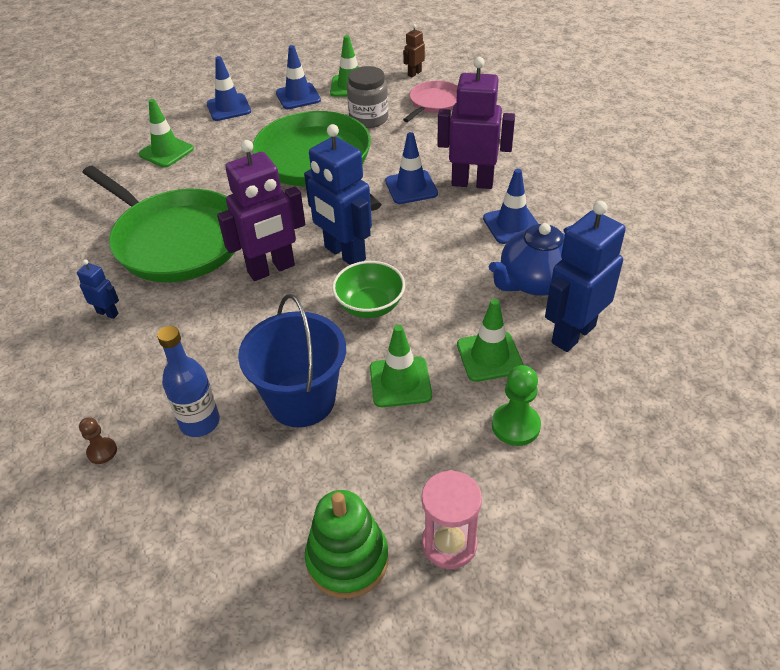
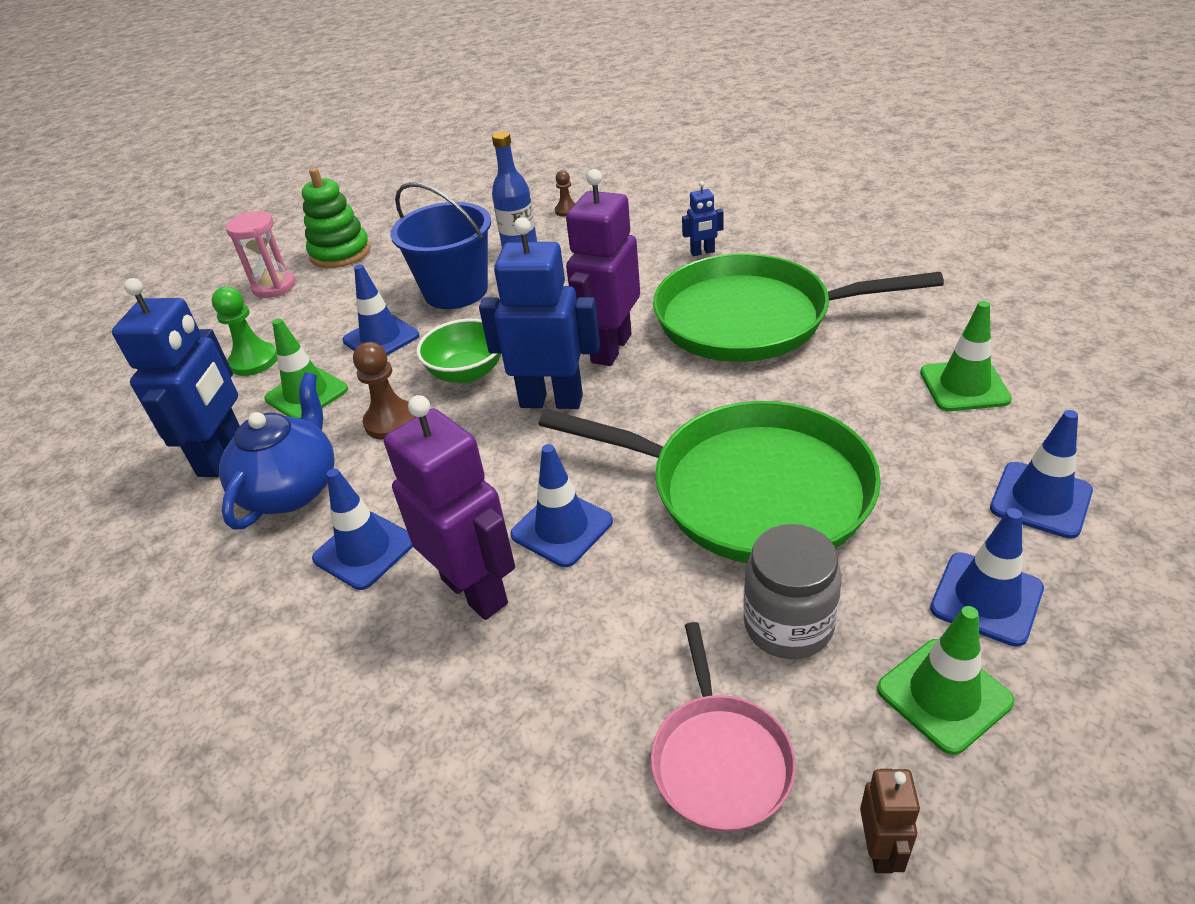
camera: 145 degrees right, 5 degrees down
(400, 382) = (381, 338): green traffic cone -> blue traffic cone
(447, 295) = (391, 422): none -> brown pawn
(472, 183) = (475, 591): purple robot -> purple robot turned 105 degrees counterclockwise

